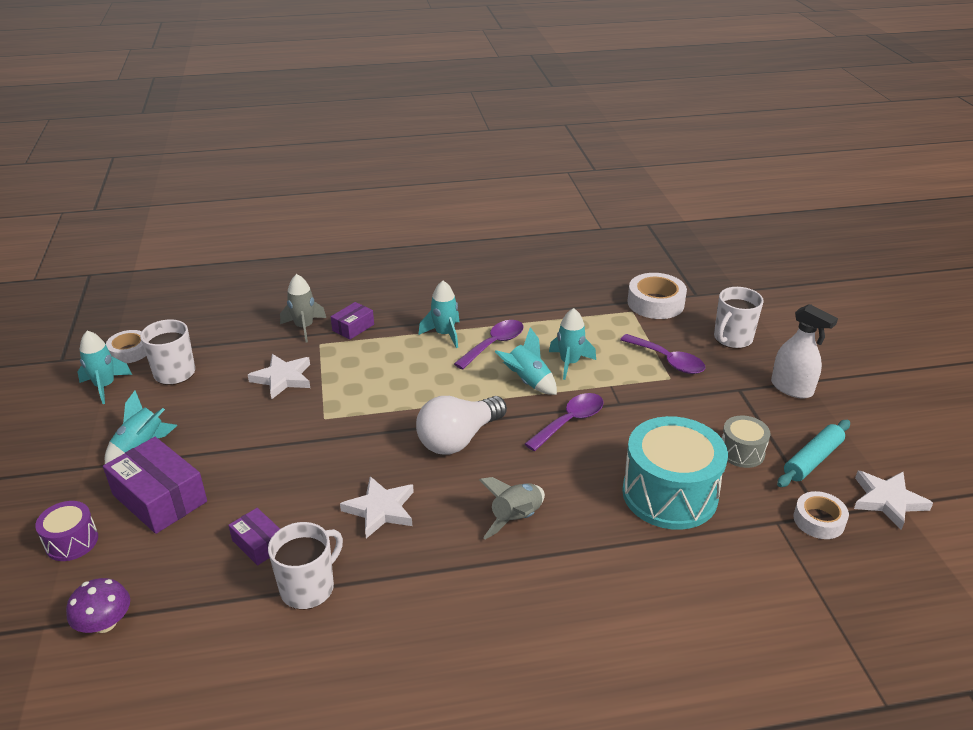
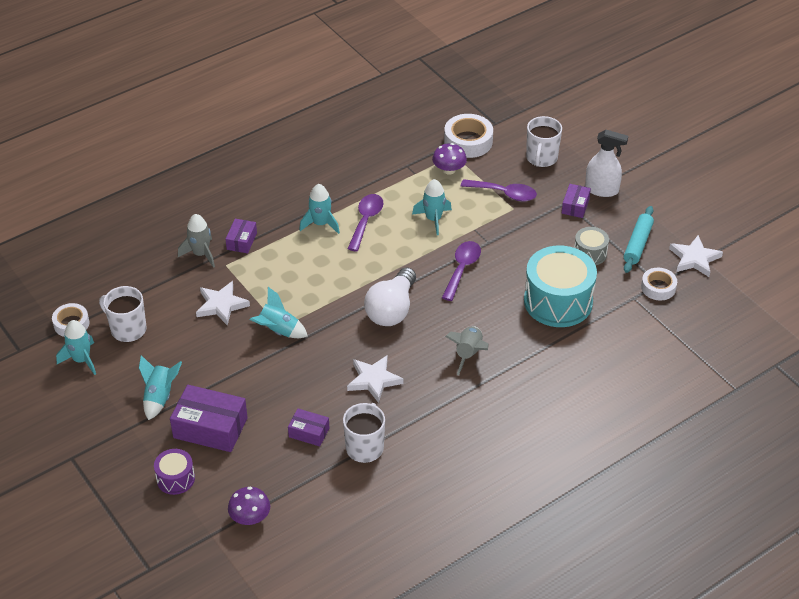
camera: 25 degrees left, 10 degrees up
(528, 381) = (412, 245): turquoise rocket -> turquoise rocket (278, 331)
(617, 322) = (449, 170): none -> purple mushroom
(749, 396) = (575, 206): none -> purple box

